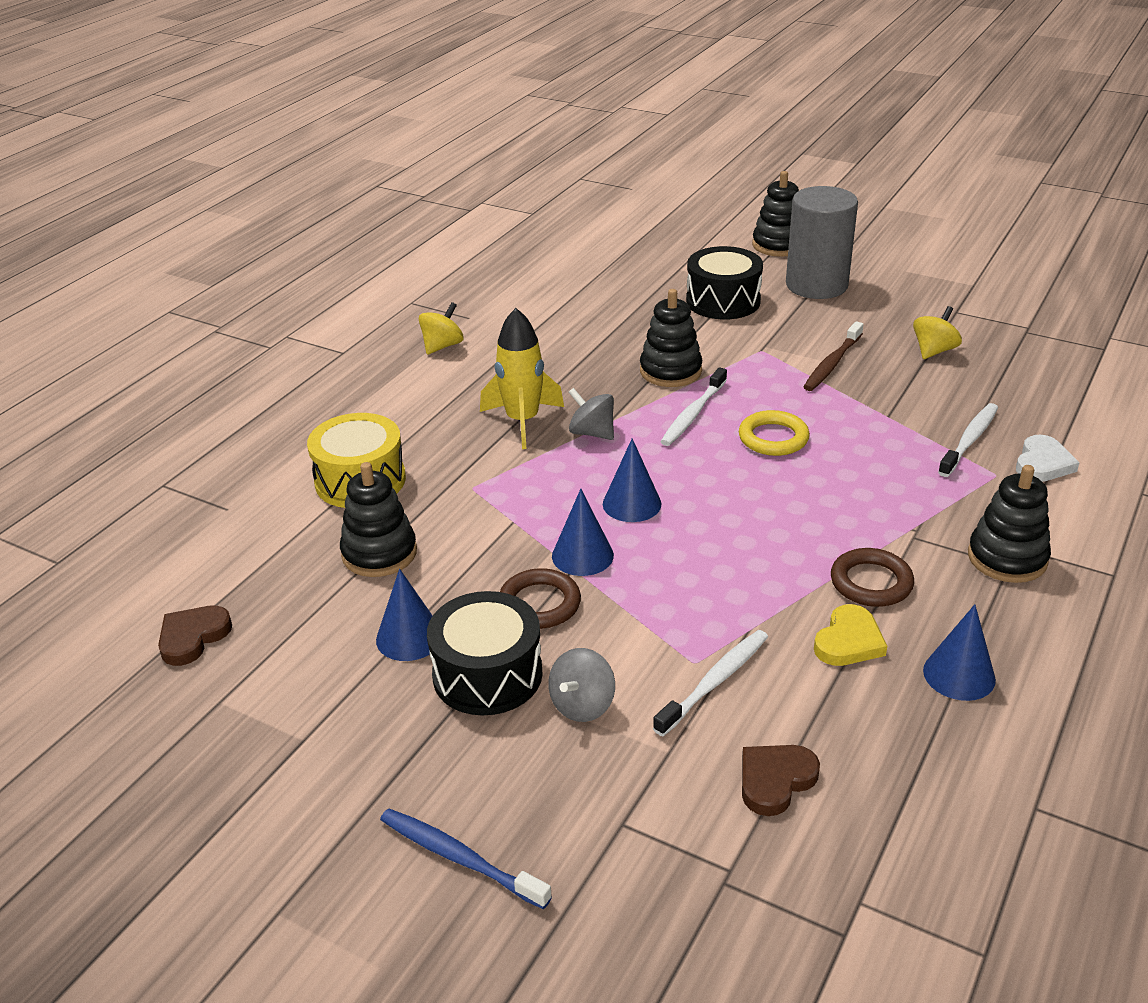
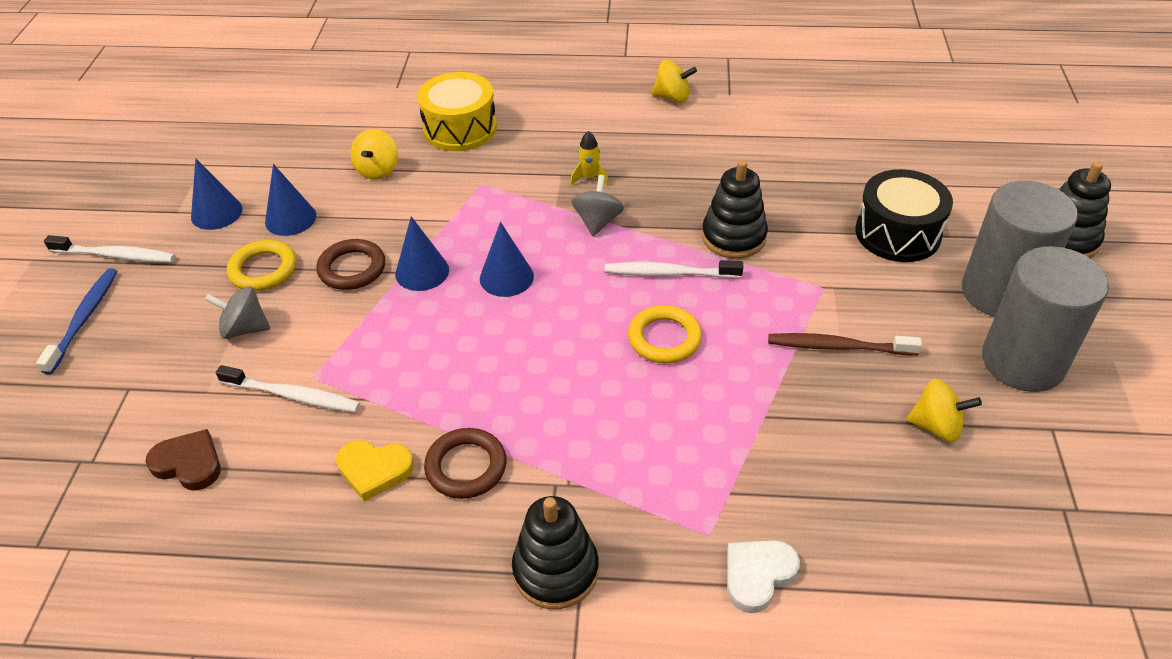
camera: 65 degrees right, 10 degrees up
(193, 637) = (258, 129): brown heart -> none
(379, 553) = (378, 170): black stacking toy -> yellow spinning top
(487, 674) = (263, 270): black drum -> yellow ring
(522, 421) = (589, 178): yellow rocket -> yellow rocket, size x0.49
(890, 300) = (1022, 362): none -> grey cylinder
(959, 675) = (355, 563): blue cone -> blue cone (216, 213)
(969, 440) = (762, 496): white toothbrush -> white toothbrush (115, 255)
(1042, 463) = (758, 575): white heart -> white heart turned 135 degrees clockwise

